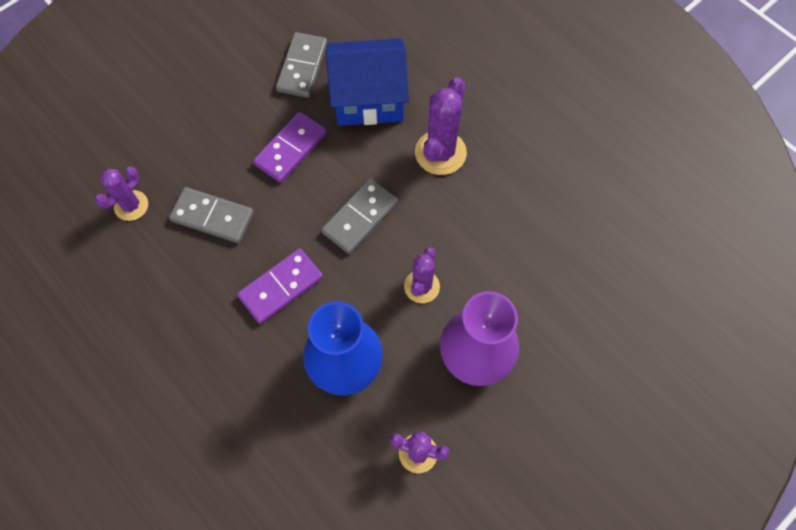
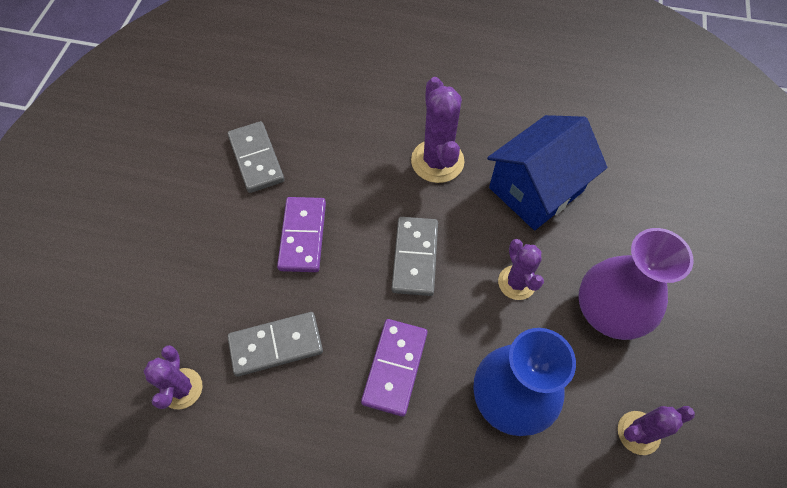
camera: 35 degrees left, 5 degrees down
(368, 99) = (339, 152): blue house -> blue house (536, 189)

